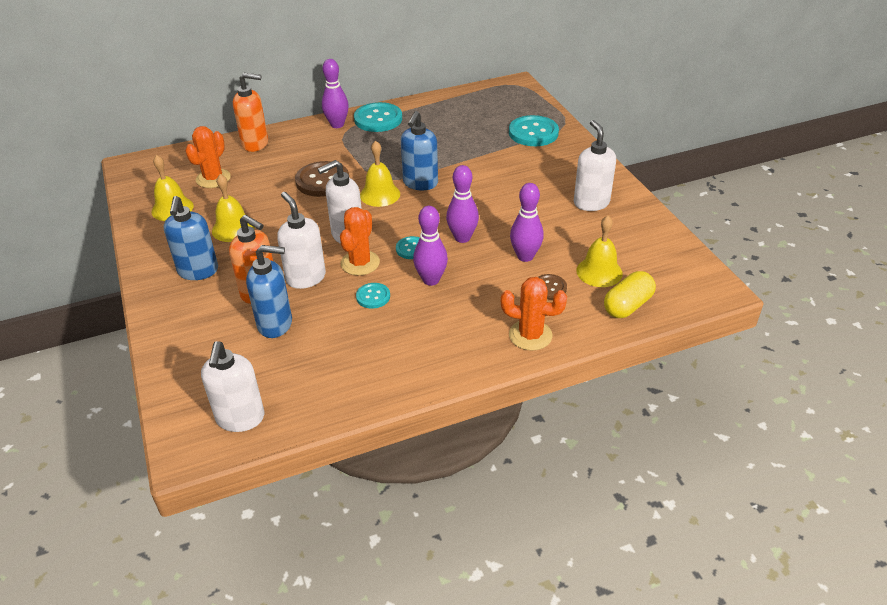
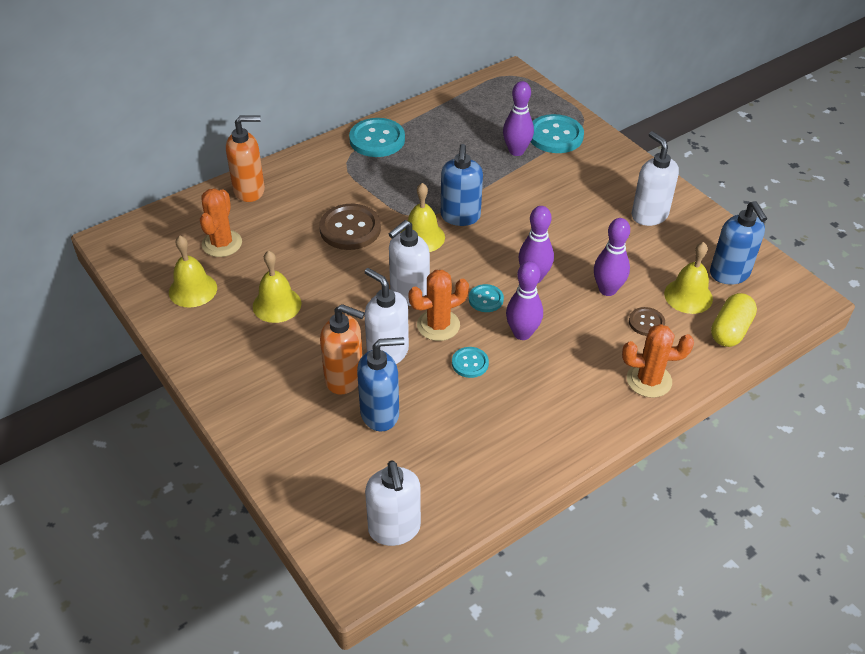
camera: 15 degrees left, 5 degrees up
(198, 271) = (263, 364): blue soap dispenser -> blue soap dispenser (729, 274)
(337, 125) = (333, 153): purple bowling pin -> purple bowling pin (516, 151)
(360, 263) = (438, 325): orange cactus -> orange cactus turned 60 degrees clockwise

